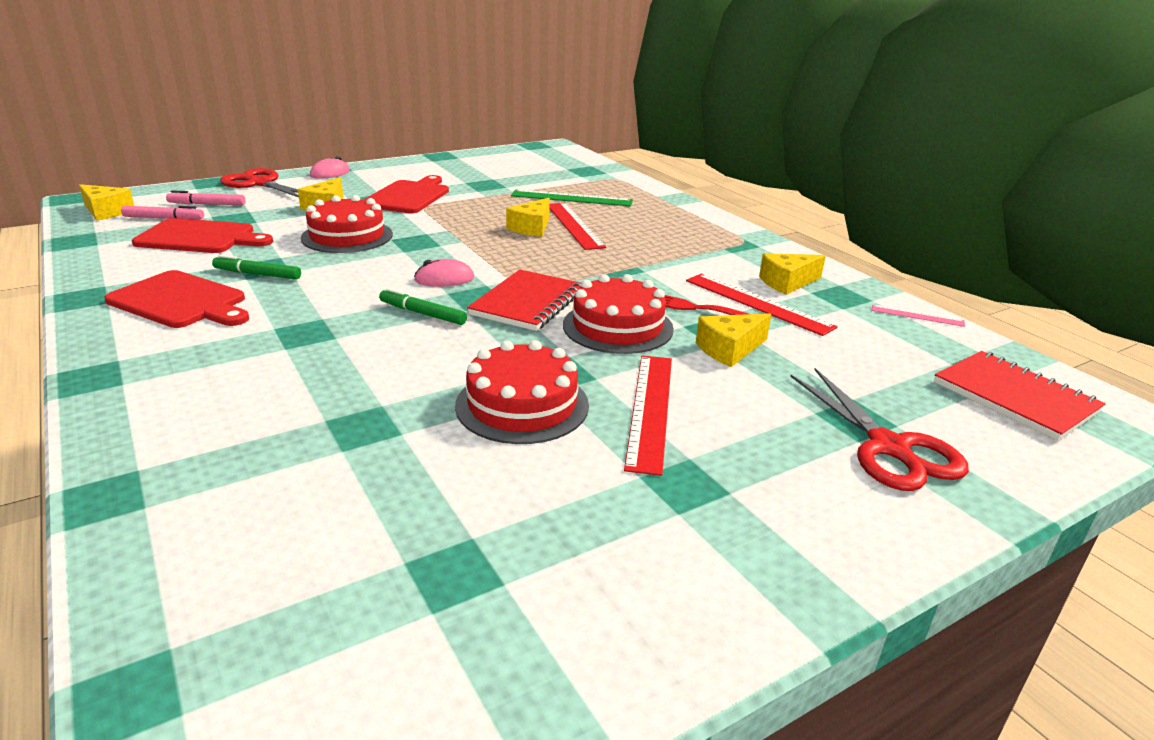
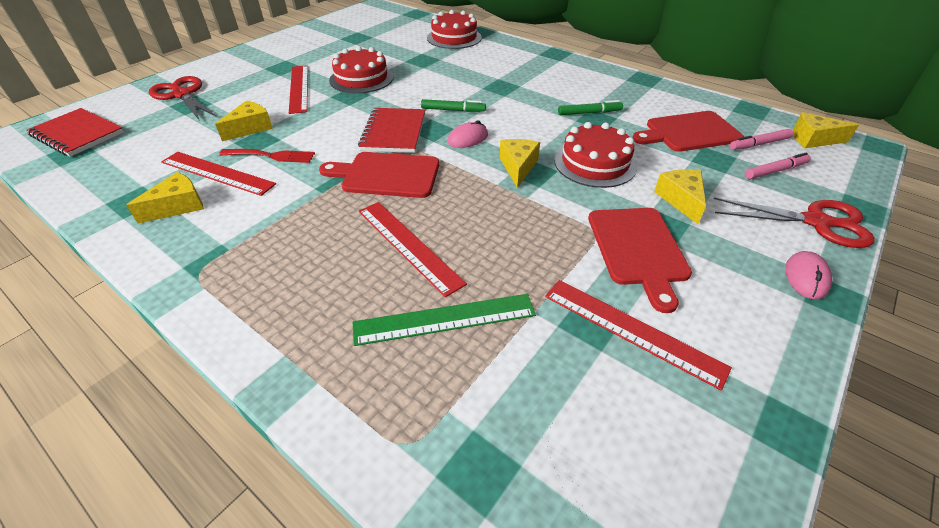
camera: 160 degrees right, 15 degrees up
(181, 301) = (593, 87): red cutting board -> red cutting board (387, 175)
(466, 179) = (632, 330): none -> red ruler
(532, 228) = (450, 225): yellow cheese -> yellow cheese (518, 167)
(618, 327) = (325, 128): red cake -> red cake (454, 38)
(917, 316) = (77, 192): pink ruler -> none

